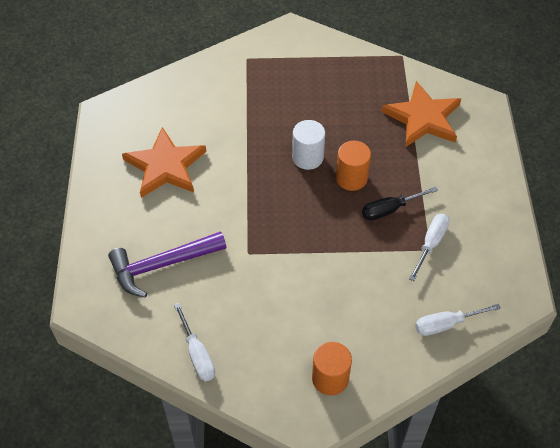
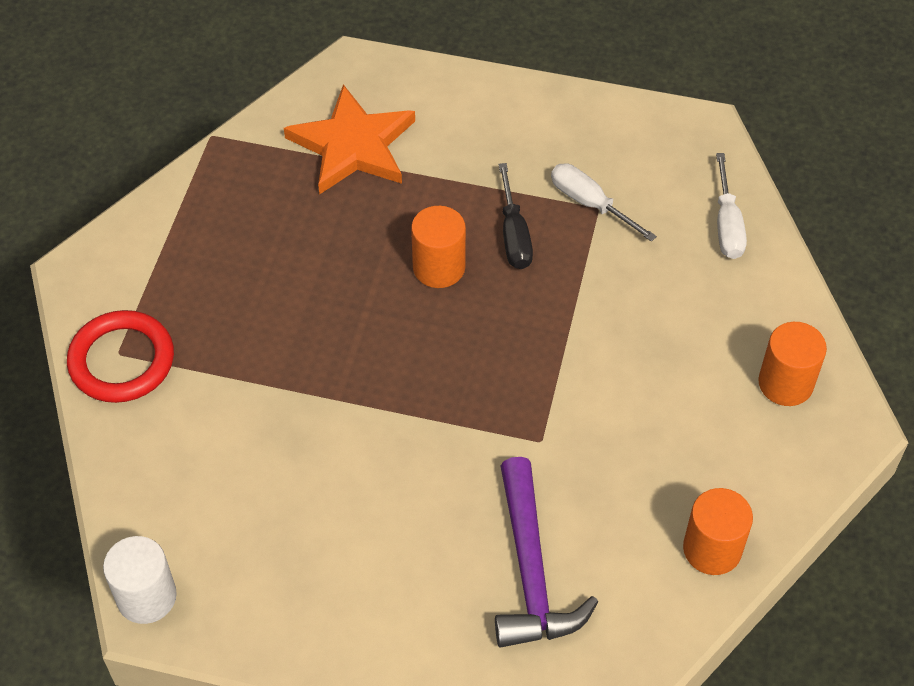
camera: 75 degrees left, 0 degrees up
(165, 166) = (321, 529): orange star -> none
(197, 355) = (712, 549): white screwdriver -> orange cylinder
(242, 61) = (122, 360): none -> red ring
(307, 157) = (377, 315): white cylinder -> white cylinder (146, 597)

